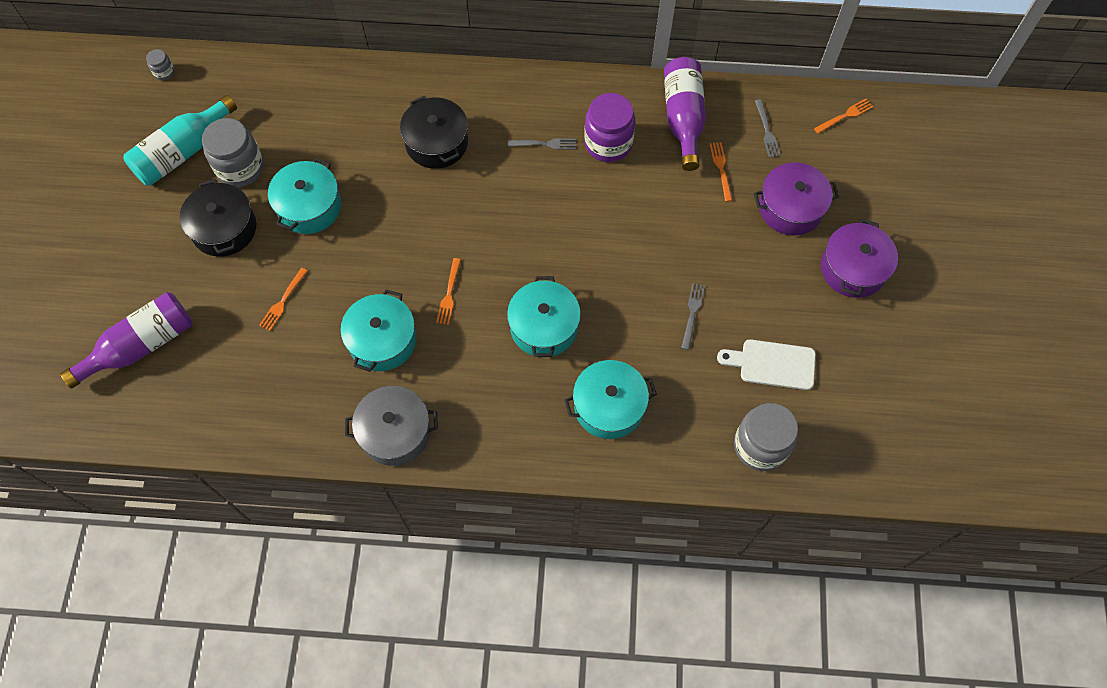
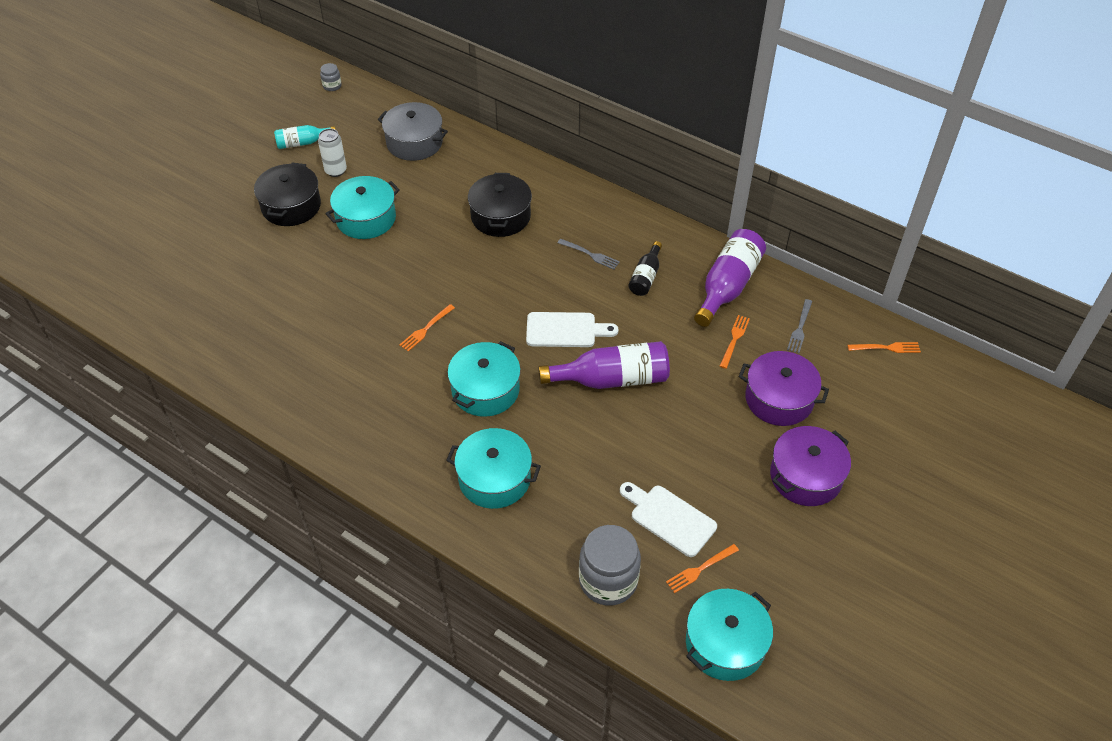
camera: 30 degrees right, 15 degrees down
(141, 345) = (169, 258): purple bottle -> purple bottle (612, 379)
(182, 152) = (302, 143): turquoise bottle -> turquoise bottle, size x0.56
(240, 168) = (336, 171): grey jar -> white can
(283, 301) = (294, 275): orange fork -> orange fork (700, 569)
(382, 340) = (347, 338): turquoise pot -> turquoise pot (725, 644)
(395, 432) = (304, 410): grey pot -> grey pot (414, 142)
(573, 232) = (565, 330): none -> white cutting board
(608, 143) = (645, 277): purple jar -> black bottle
(692, 313) = (624, 441): grey fork -> none

